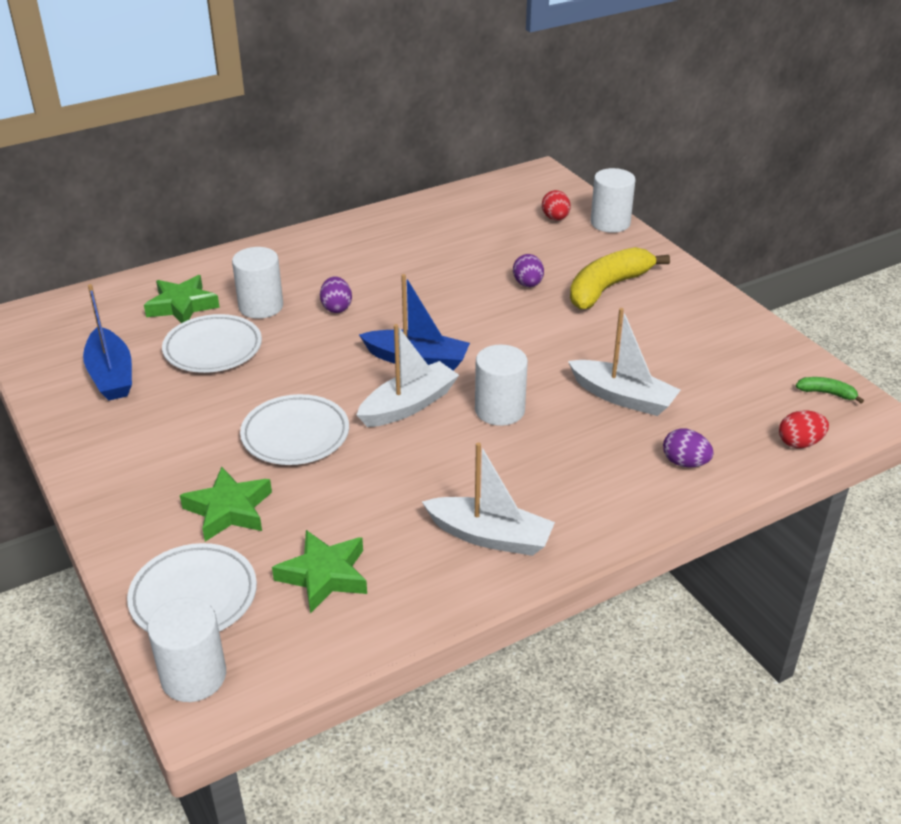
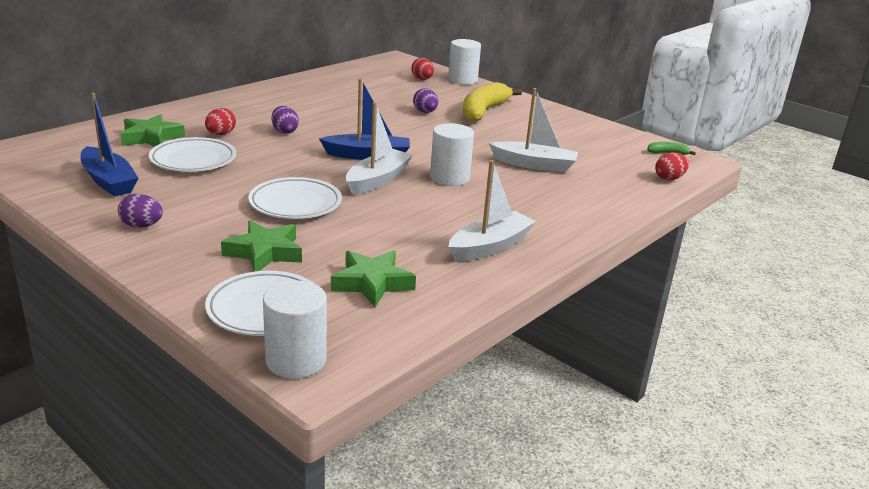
camera: 20 degrees left, 10 degrees down
(261, 306) = (221, 134): white cylinder -> red egg
(490, 536) = (490, 246): white boat -> white boat turned 45 degrees counterclockwise
(685, 463) = (601, 194): purple egg -> purple egg (142, 226)

